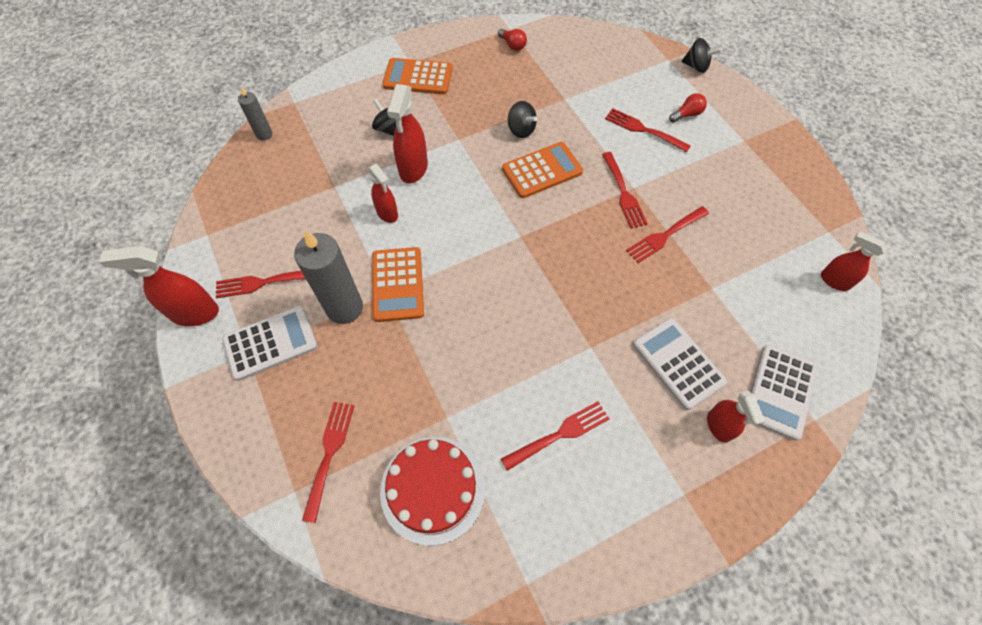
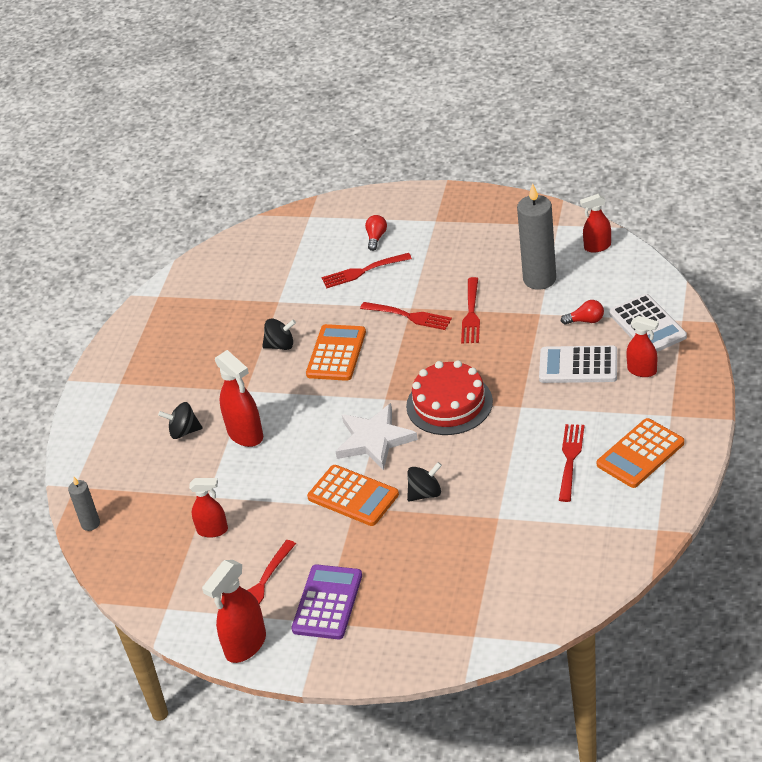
camera: 45 degrees left, 20 degrees down
(270, 343) = (327, 602): white calculator -> purple calculator
(329, 454) = (462, 602): red fork -> none
(344, 308) = (341, 540): grey candle -> grey candle (539, 279)
(387, 213) = (275, 472): red spray bottle -> red spray bottle (213, 530)
(418, 77) = (144, 385): orange calculator -> orange calculator (640, 454)
(433, 489) = (546, 551): red cake -> red cake (449, 404)
(469, 258) = (374, 440): none -> white star
(512, 45) = (180, 304): red light bulb -> red light bulb (586, 320)
(696, 66) = (335, 204): black spinning top -> black spinning top (425, 493)

